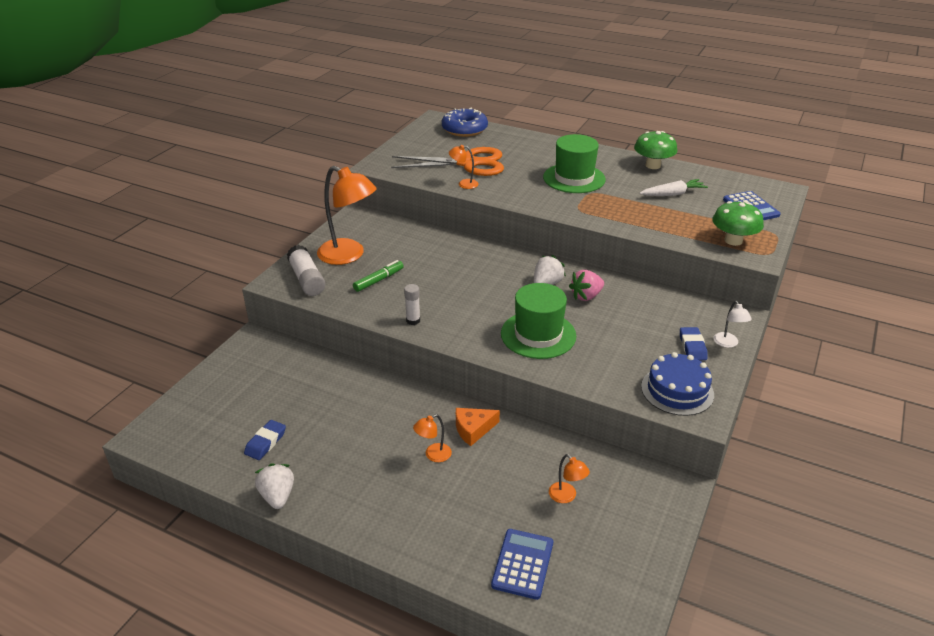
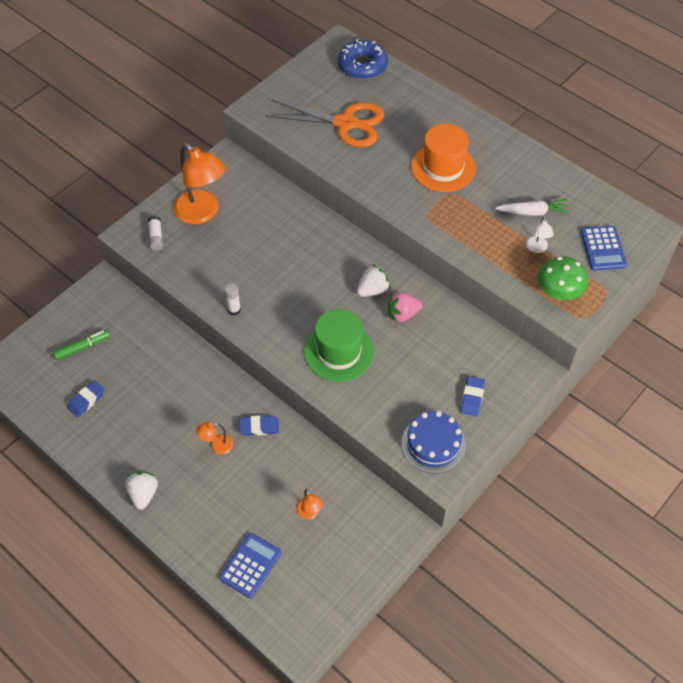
camera: 15 degrees right, 20 degrees up
(277, 496) = (83, 456): white strawberry -> white strawberry (143, 494)
(307, 279) = (156, 237): white glue stick -> white glue stick, size x0.60
(379, 280) = (220, 252): green marker -> green marker (82, 347)
(463, 184) = (329, 154): orange lamp -> none
(473, 429) = (259, 427): orange cheese -> blue eraser
(574, 178) = (443, 167): green hat -> orange hat
(653, 165) = (534, 163): green mushroom -> none
(728, 343) = (507, 402): white lamp -> white lamp (536, 248)

